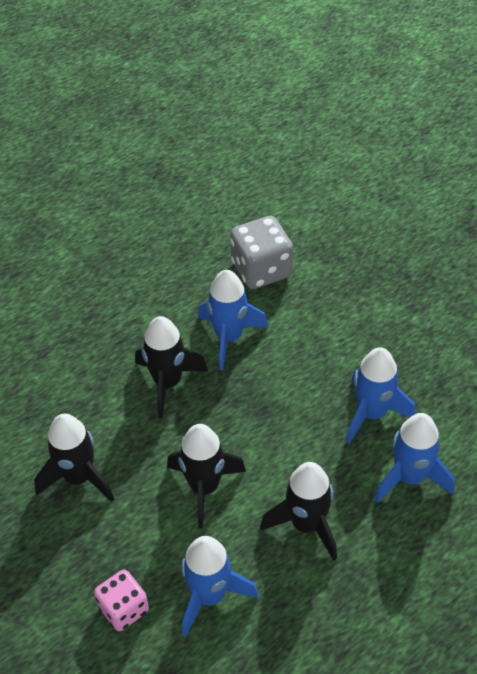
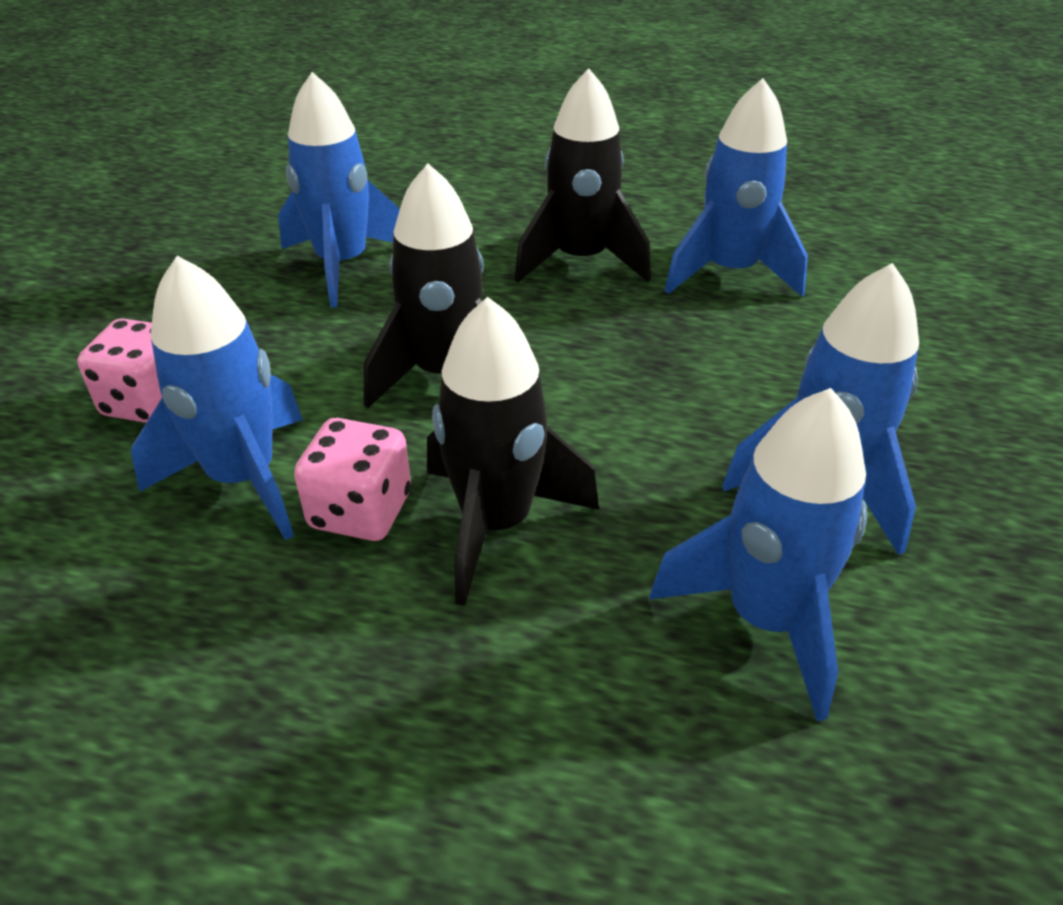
camera: 50 degrees right, 10 degrees down
(79, 477) = (343, 265): black rocket -> blue rocket
(261, 270) = (883, 245): grey dice -> none
(263, 564) = (360, 511): none -> pink dice

